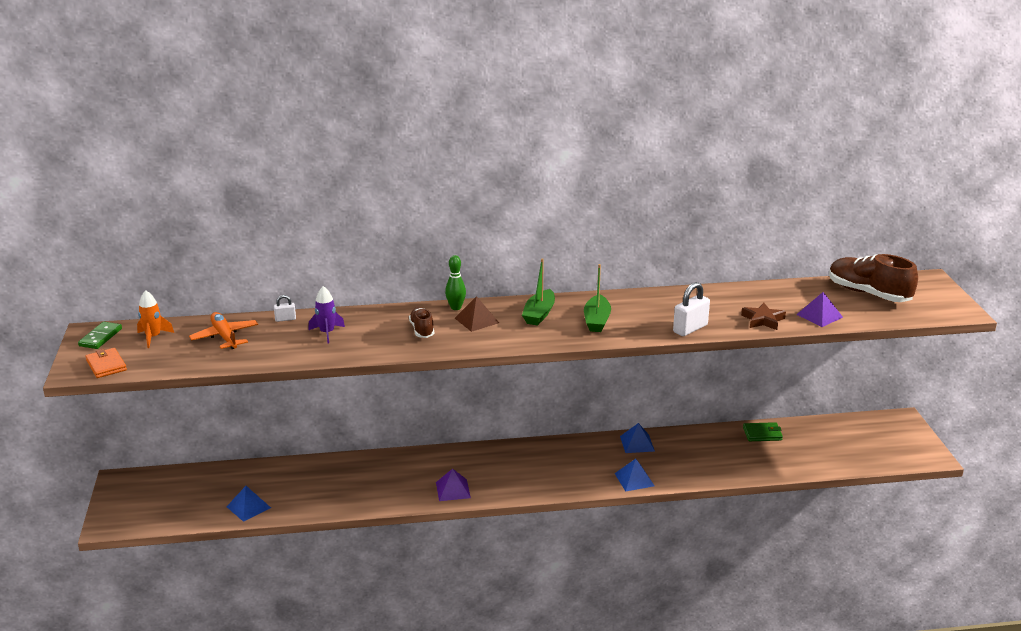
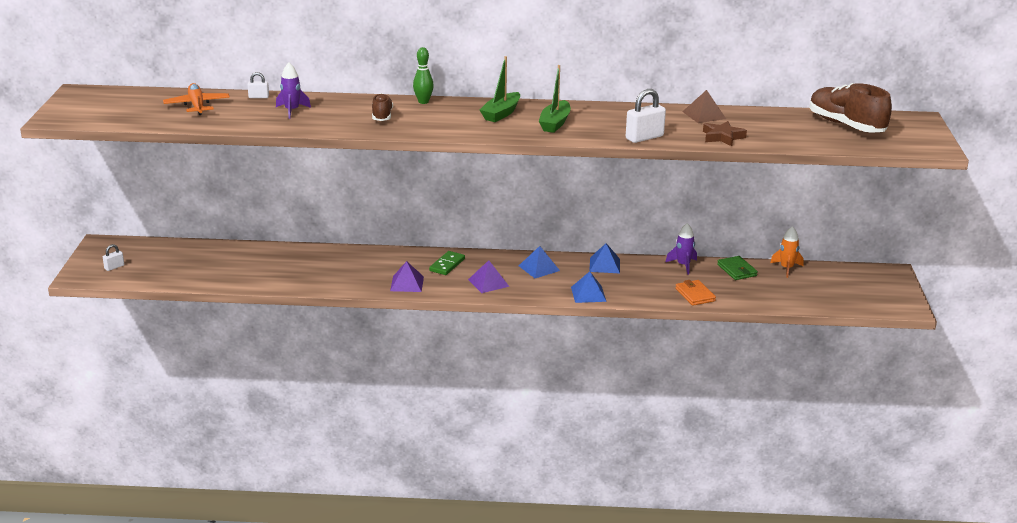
camera: 10 degrees right, 0 degrees up
(100, 337) = (86, 96): green domino -> green domino (447, 265)
(106, 365) = (82, 117): orange wallet -> orange wallet (695, 295)
(142, 508) = (114, 267): none -> white padlock
(153, 337) = (133, 100): orange rocket -> orange rocket (786, 268)
(248, 507) = (210, 276): blue pyramid -> blue pyramid (539, 268)
(477, 320) = (438, 113): brown pyramid -> brown pyramid (704, 115)
(710, 434) = (683, 265): none -> purple rocket
(762, 434) = (737, 270): green wallet -> green wallet turned 60 degrees clockwise
(819, 316) = (783, 139): purple pyramid -> purple pyramid (488, 283)

